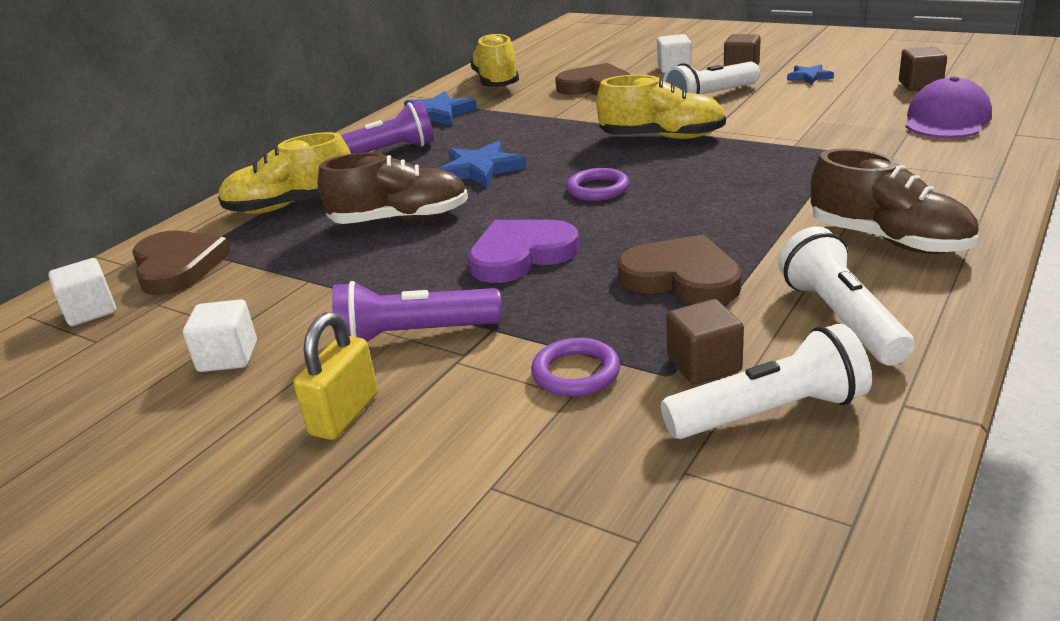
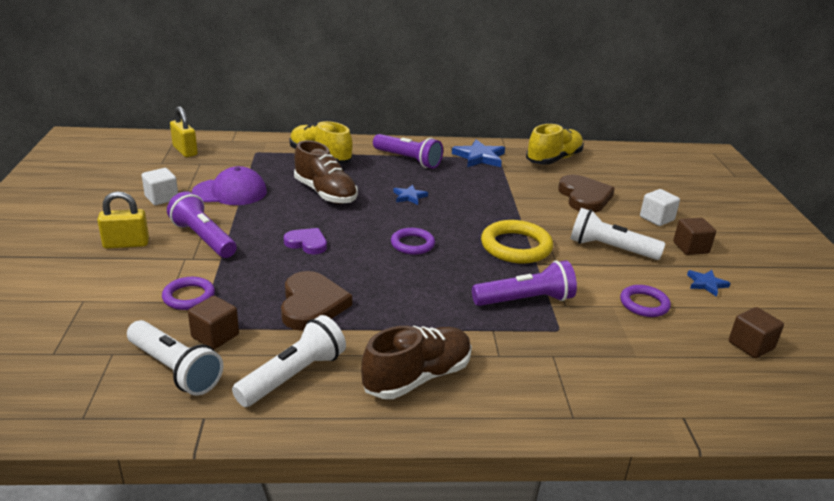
camera: 50 degrees right, 0 degrees up
(90, 311) = (185, 151): white cube -> yellow padlock
(177, 266) = (237, 154): brown heart -> none
(480, 169) = (409, 196): blue star -> blue star, size x0.58
(521, 255) = (307, 243): purple heart -> purple heart, size x0.62
(661, 137) = (516, 246): yellow shoe -> yellow ring
(774, 155) = (525, 300): none -> purple flashlight
(823, 107) = (644, 304): none -> purple ring
(888, 240) = (417, 377): brown shoe -> brown shoe turned 135 degrees counterclockwise
(946, 119) = (679, 372): purple cap -> purple cap (230, 192)

